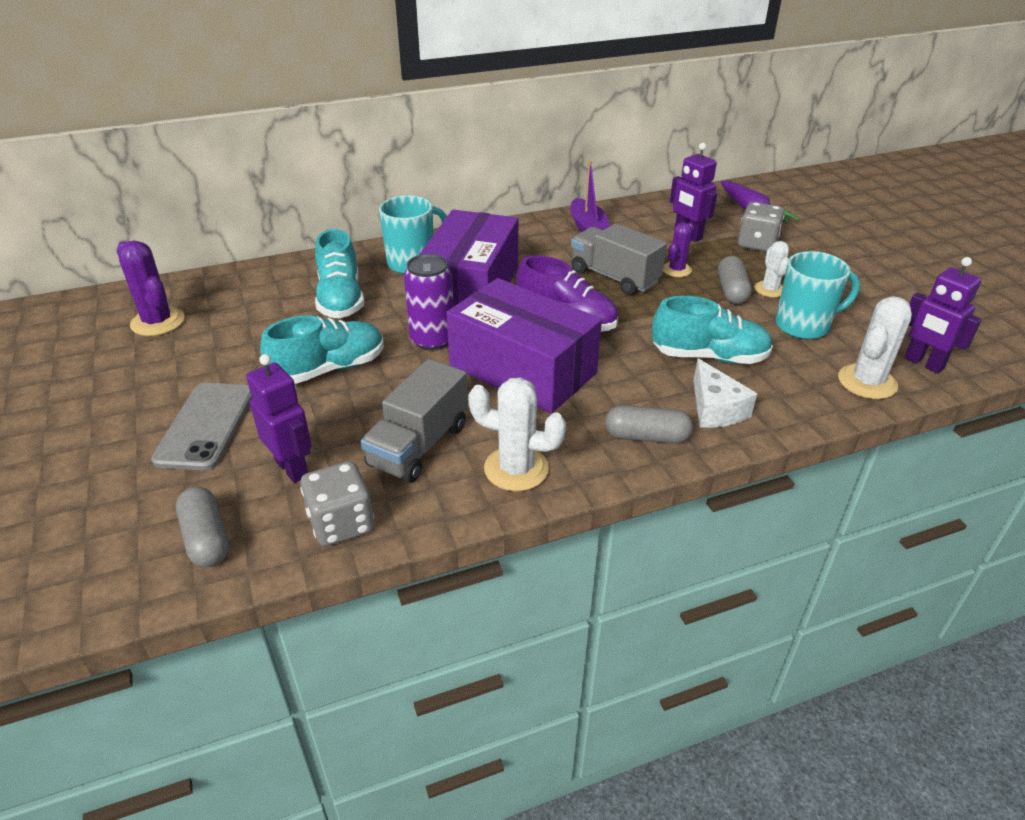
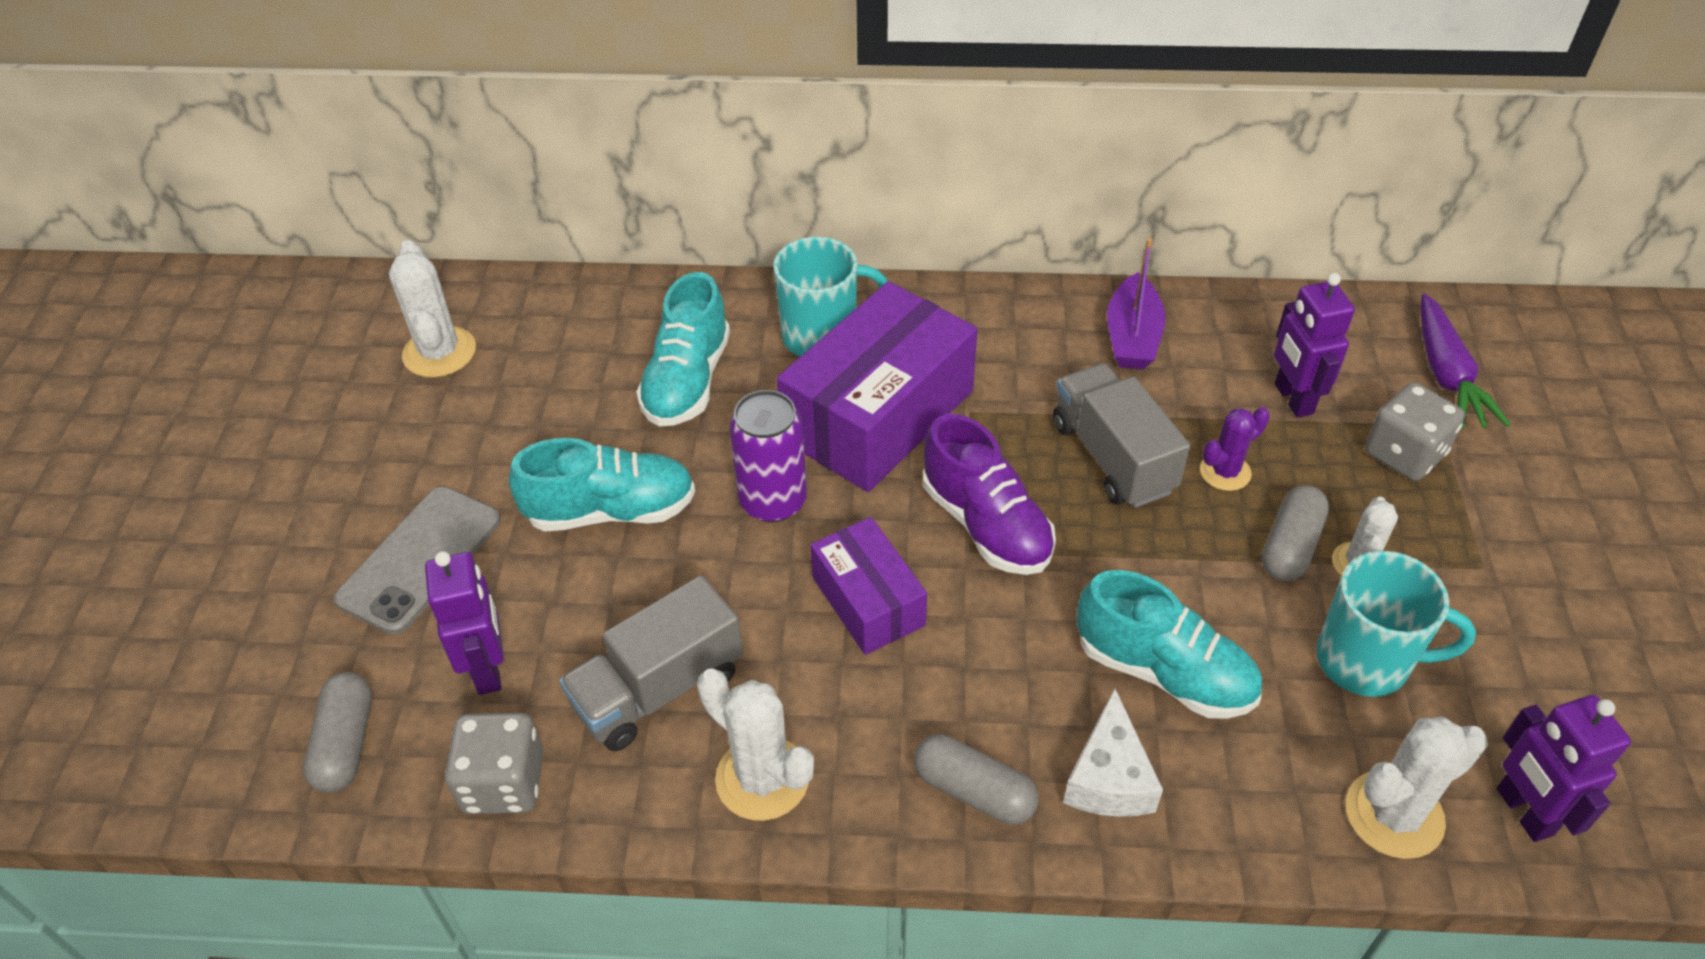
camera: 25 degrees right, 10 degrees up
(158, 322) = (439, 352): purple cactus -> white cactus
(522, 370) = (868, 601): purple box -> purple box, size x0.56

